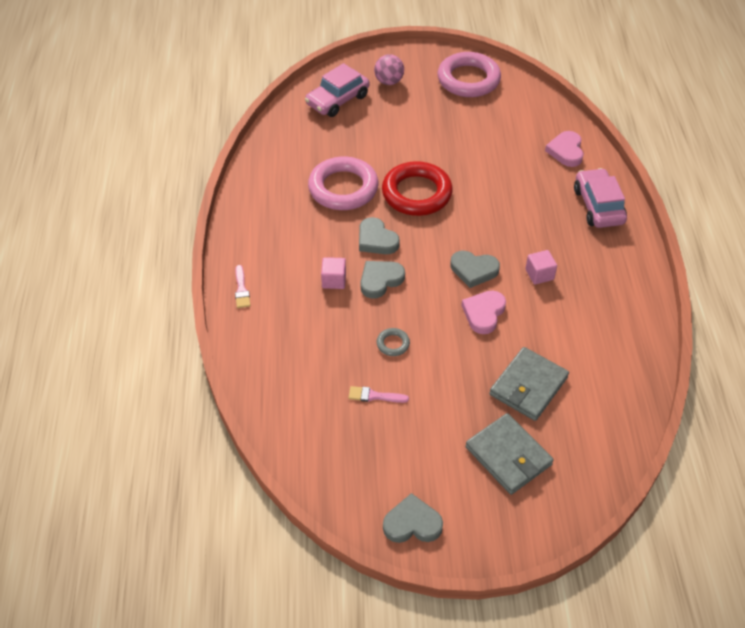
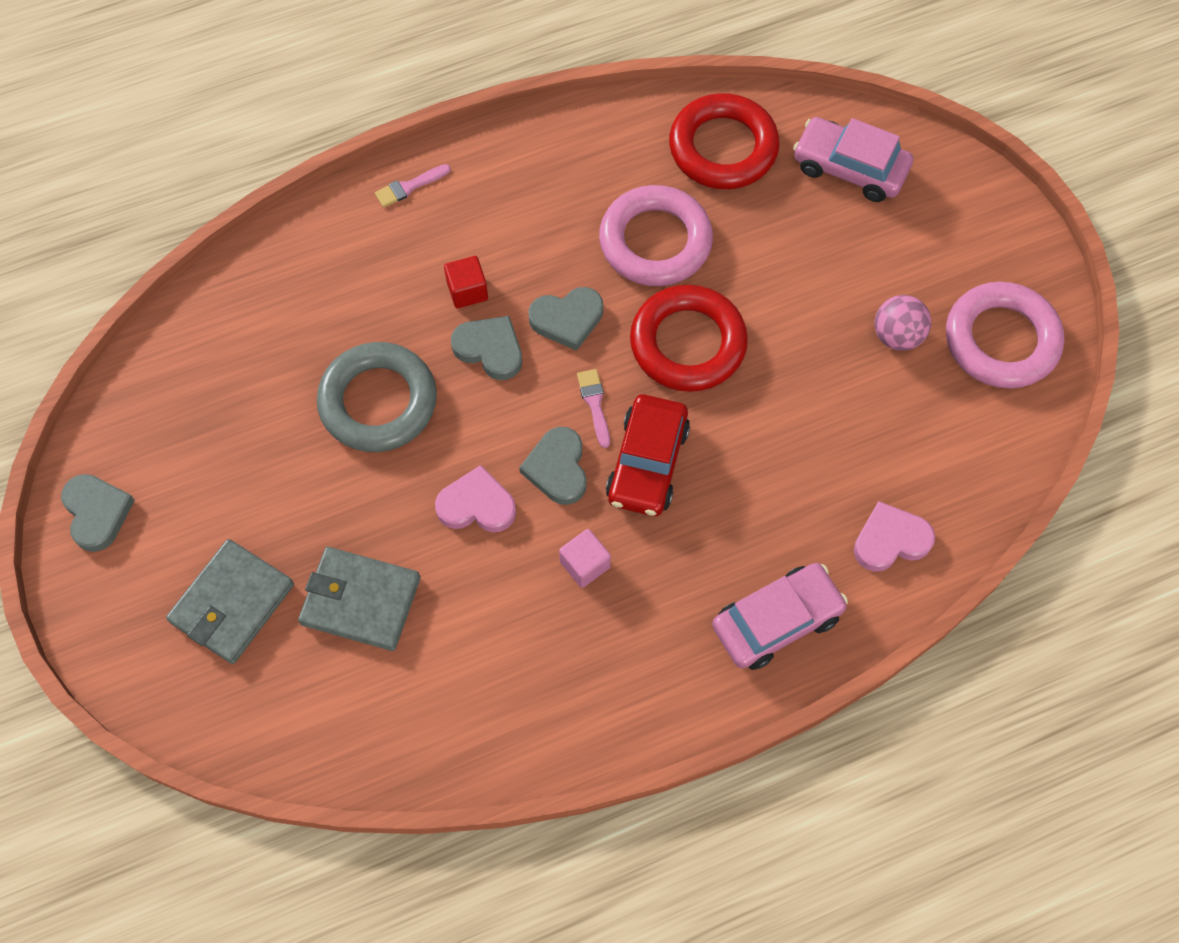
camera: 70 degrees right, 15 degrees up
(296, 143) = (723, 148): none -> red ring
(334, 280) = (467, 291): pink cube -> red cube
(374, 396) = (281, 407): pink brush -> pink brush (594, 404)
(376, 240) = (567, 319): grey heart -> grey heart turned 135 degrees counterclockwise
(389, 81) = (932, 224): pink ball -> pink ball (897, 336)
(393, 344) = (378, 402): grey ring -> grey ring, size x2.39
(485, 231) = (647, 463): none -> red car

